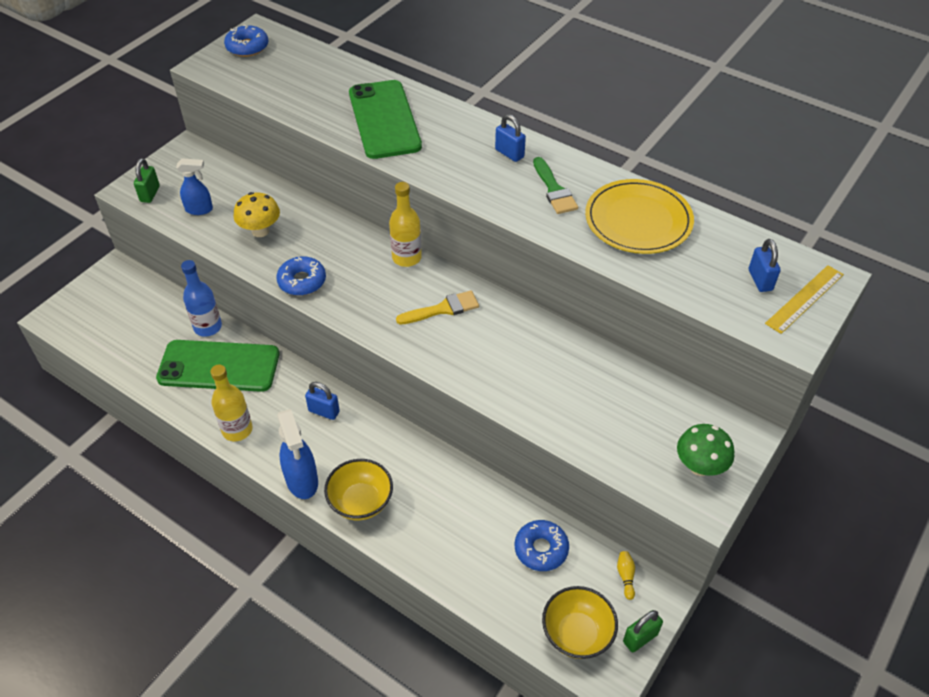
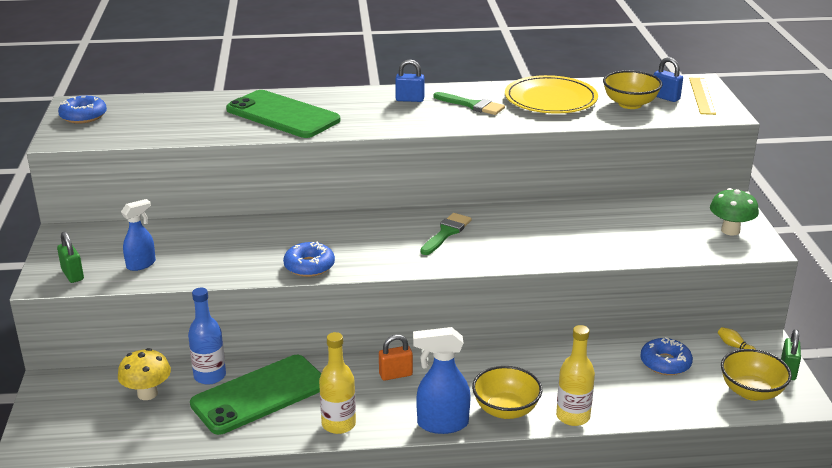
camera: 40 degrees left, 20 degrees down
(260, 231) = (223, 254): yellow mushroom -> yellow mushroom (147, 393)
(302, 481) = (442, 424): blue spray bottle -> blue spray bottle turned 150 degrees clockwise
(324, 411) = (395, 375): blue padlock -> orange padlock
(406, 258) = (373, 218): yellow bottle -> yellow bottle (573, 416)
(443, 309) = (446, 233): yellow brush -> green brush
(708, 269) = (630, 104): none -> yellow bowl

